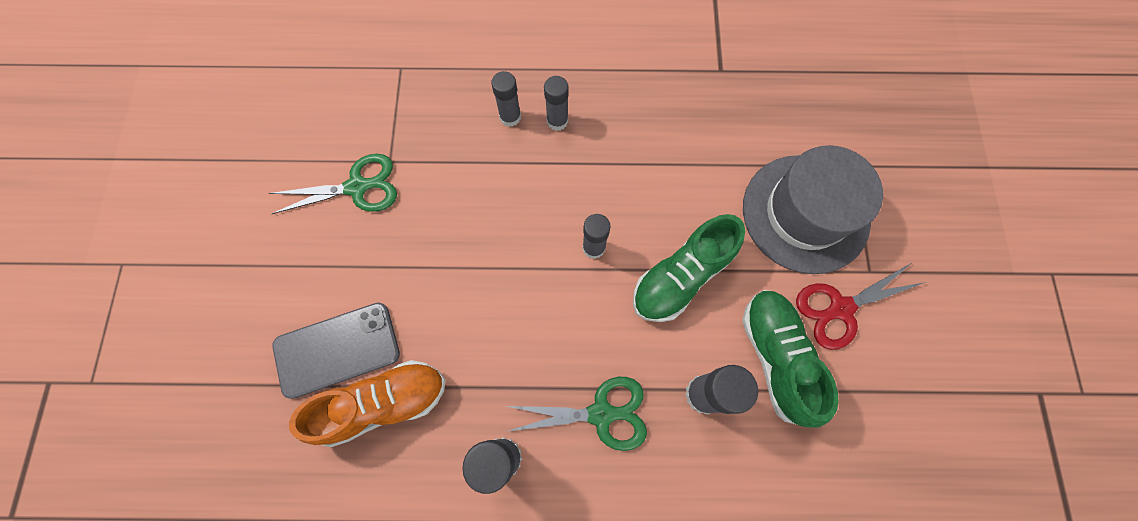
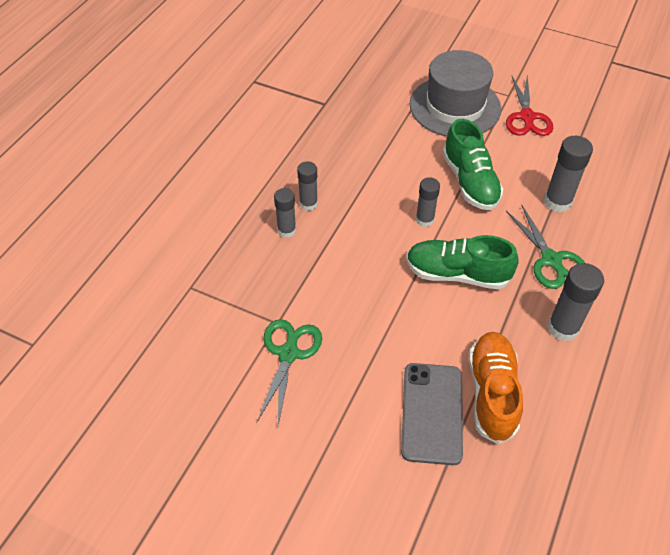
camera: 65 degrees left, 20 degrees down
(601, 414) = (551, 260): green scissors -> green scissors turned 135 degrees clockwise
(776, 357) = (546, 158): green shoe -> green shoe (457, 274)

